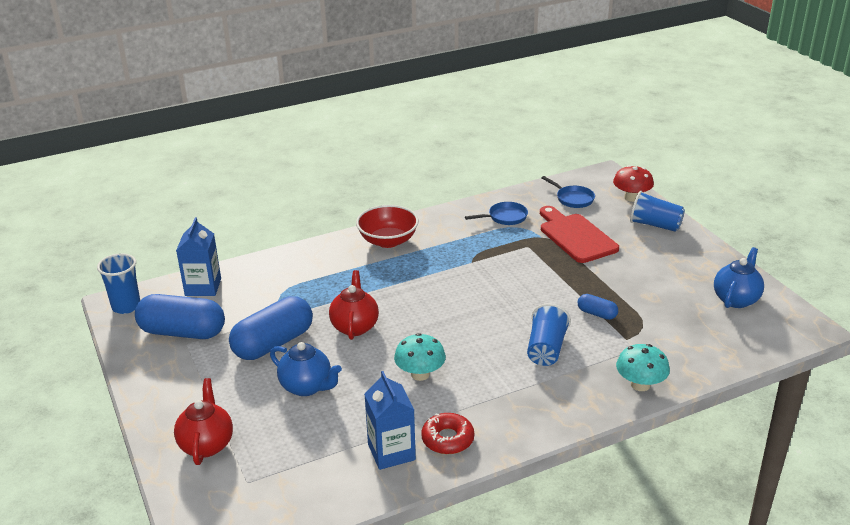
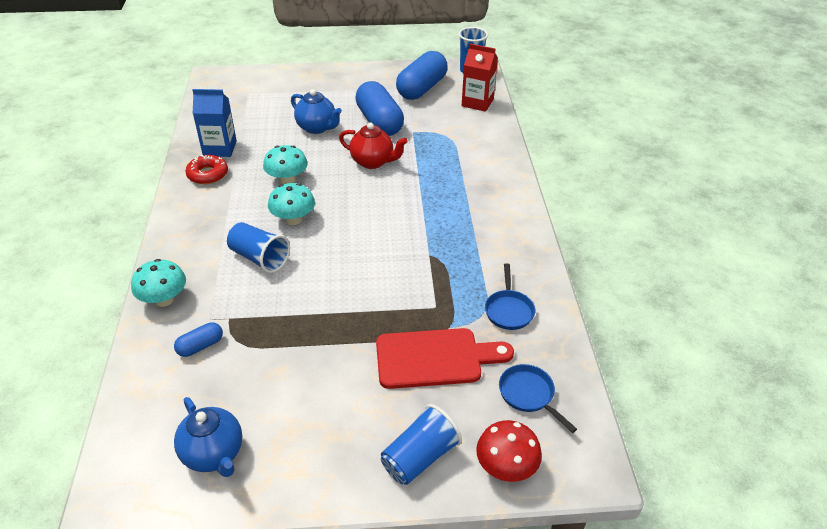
camera: 110 degrees right, 10 degrees up
(203, 287) = (477, 102): blue carton -> red carton
(207, 444) = (293, 85): red teapot -> none
(307, 387) = (317, 128): blue teapot -> blue teapot turned 105 degrees counterclockwise
(388, 241) = (500, 209): red bowl -> none
(479, 348) = (293, 219): none -> turquoise mushroom
(573, 199) = (528, 395): blue pan -> blue pan turned 75 degrees clockwise
(597, 314) = (281, 314): blue capsule -> blue capsule (200, 346)

